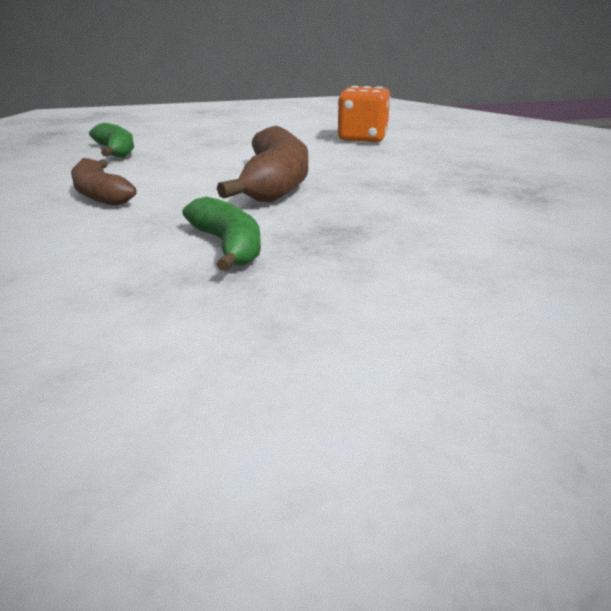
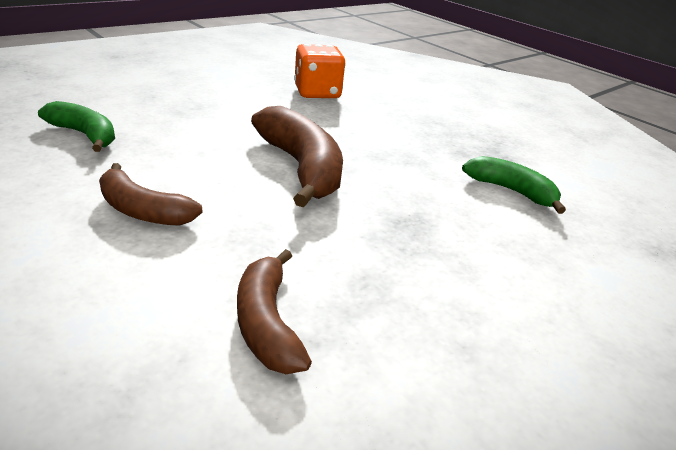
camera: 30 degrees left, 5 degrees up
(103, 270) = (267, 323): none -> brown banana
(228, 246) = (343, 262): green banana -> green banana (510, 191)

